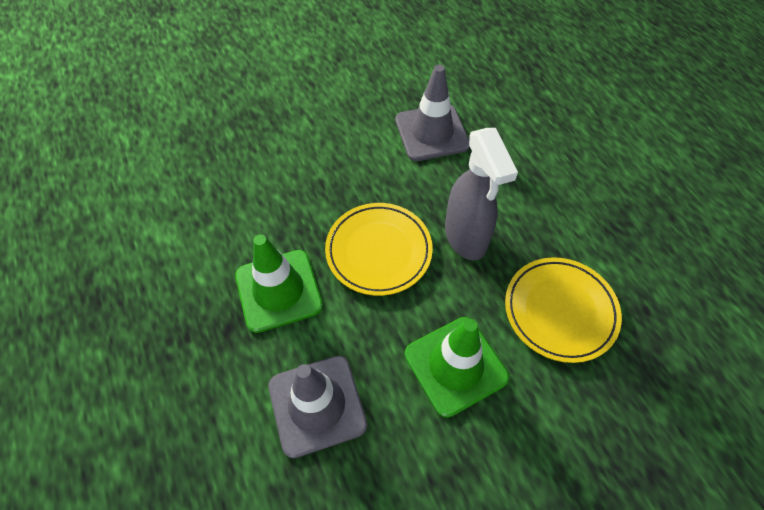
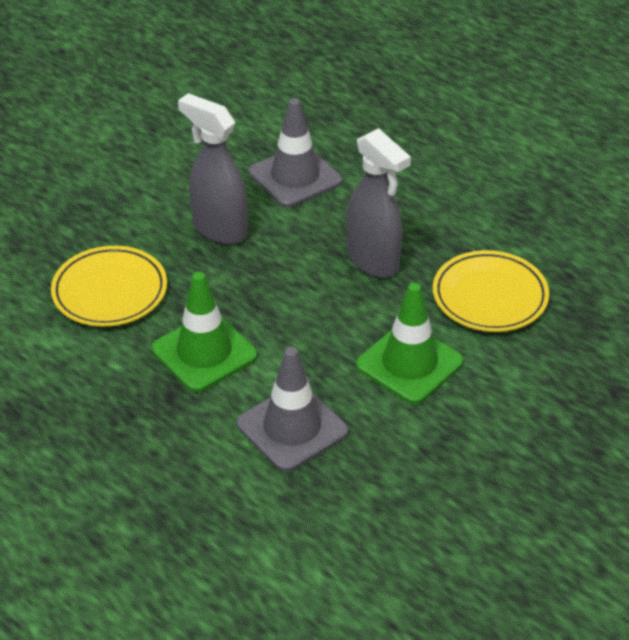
camera: 20 degrees left, 15 degrees down
(348, 166) = (219, 229): none -> grey spray bottle
(378, 251) = (290, 294): yellow plate -> yellow plate (110, 291)

